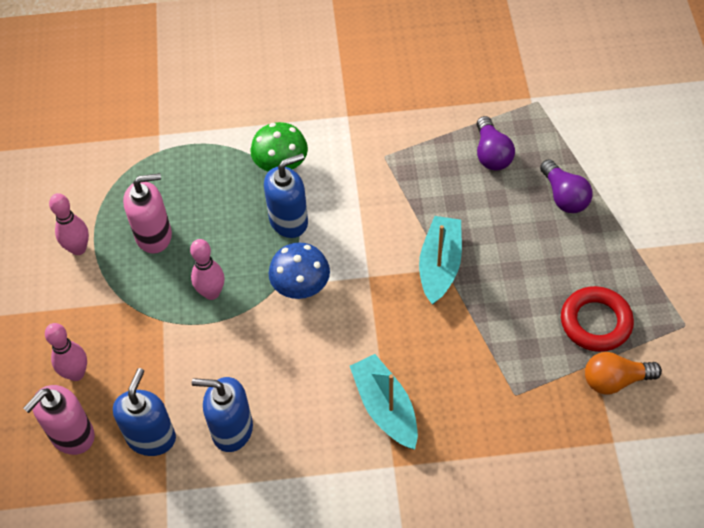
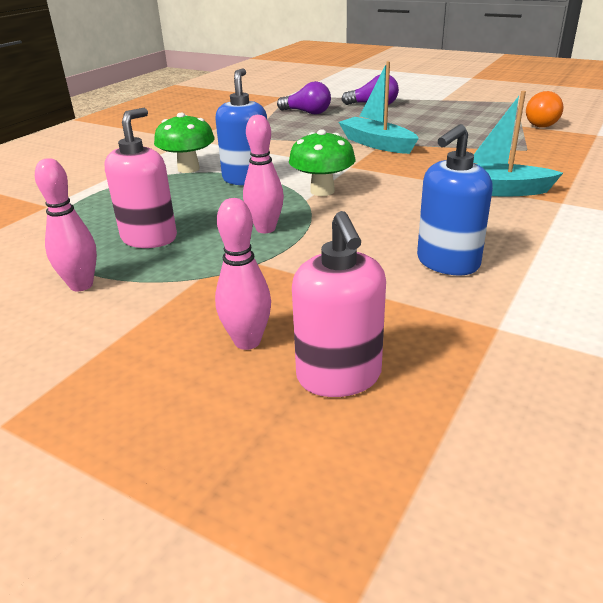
camera: 55 degrees left, 25 degrees down
(151, 437) = (407, 314): blue soap dispenser -> none
(301, 287) = (322, 191): blue mushroom -> green mushroom
(595, 322) = (487, 118): red ring -> none

